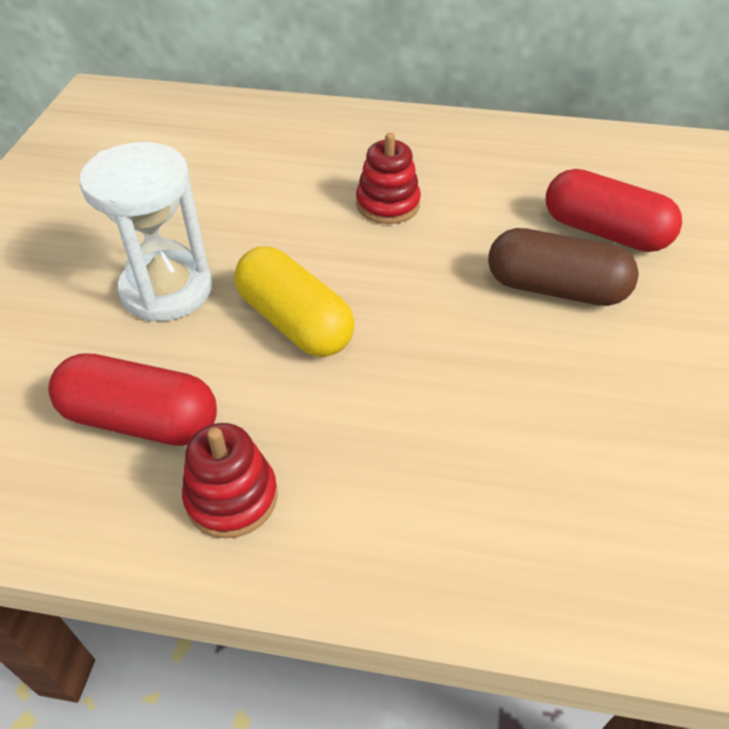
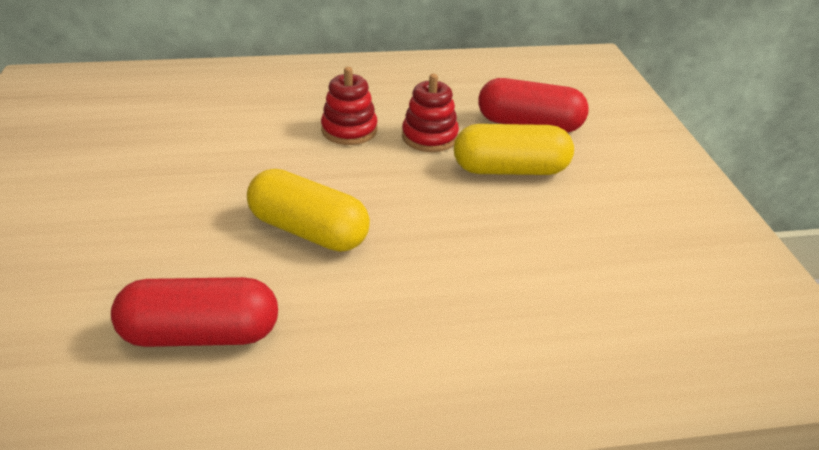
camera: 20 degrees left, 10 degrees down
(167, 290) = (178, 226): white hourglass -> none
(232, 497) = (313, 375): red stacking toy -> red stacking toy (429, 137)
(555, 289) = (510, 169): brown capsule -> yellow capsule

